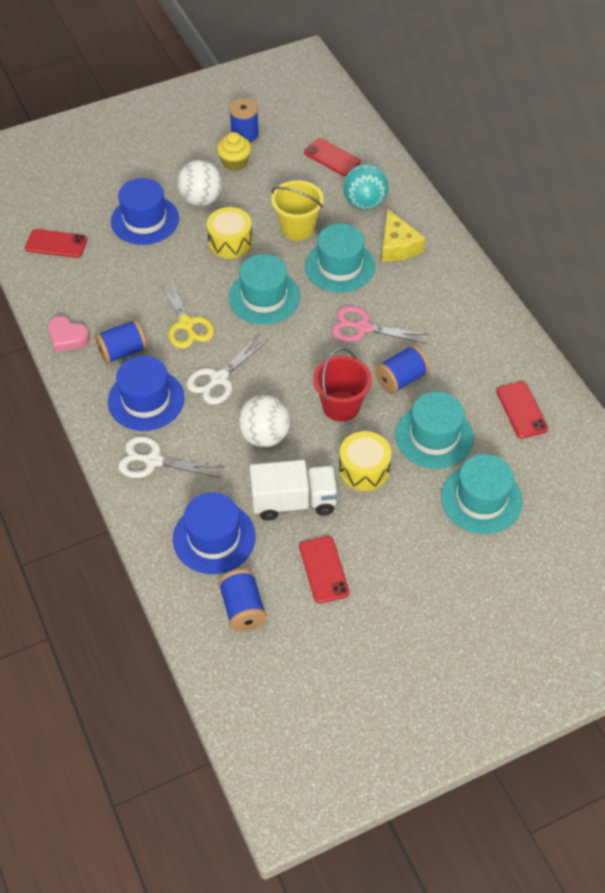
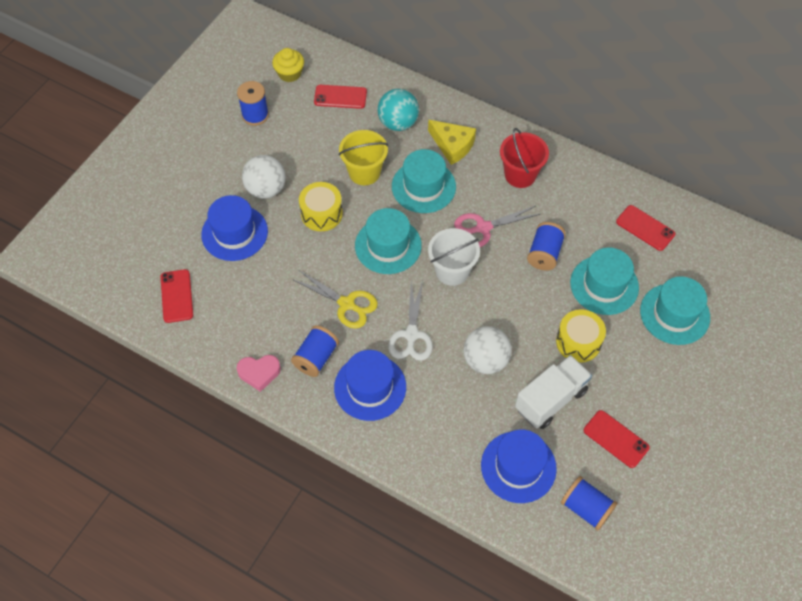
camera: 35 degrees left, 5 degrees up
(56, 244) = (177, 296): red phone -> red phone turned 75 degrees counterclockwise
(153, 461) = (419, 434): white scissors -> none
(234, 162) = (265, 142): yellow cupcake -> yellow cupcake (289, 73)
(302, 348) = (452, 271): none -> white bucket
(341, 406) = (520, 301): red bucket -> red bucket (520, 175)

